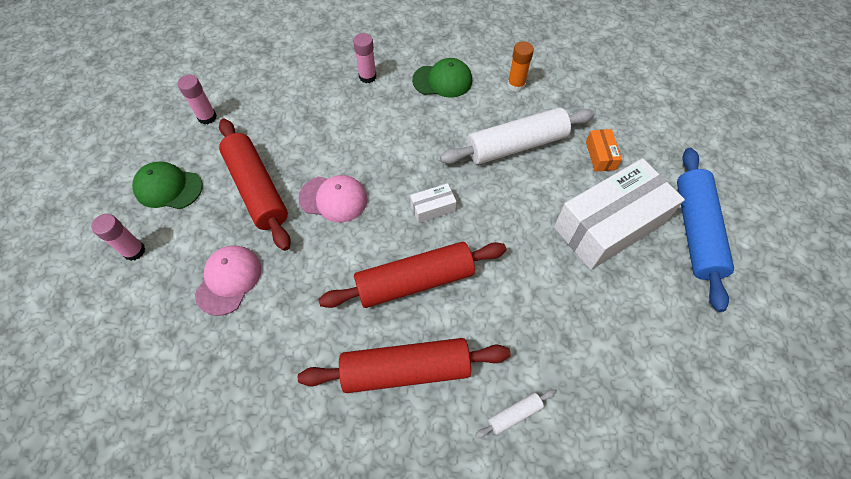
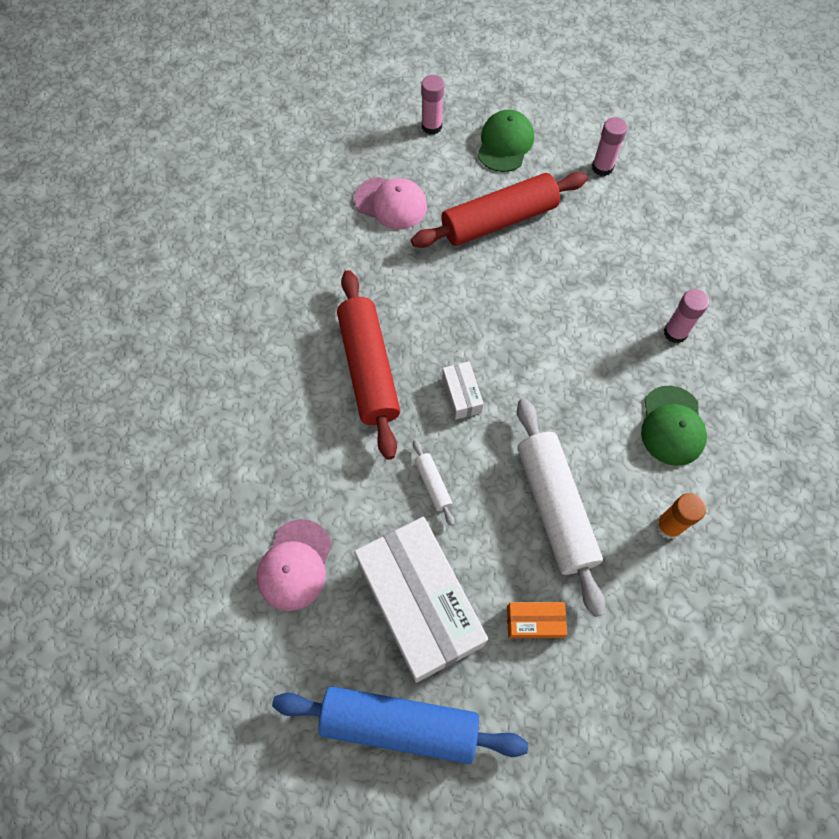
camera: 95 degrees right, 5 degrees up
(333, 199) = (481, 293): pink cap -> pink cap (295, 565)
(405, 369) = (274, 354): red rolling pin -> none
(514, 414) = (210, 449): white rolling pin -> white rolling pin (433, 484)

